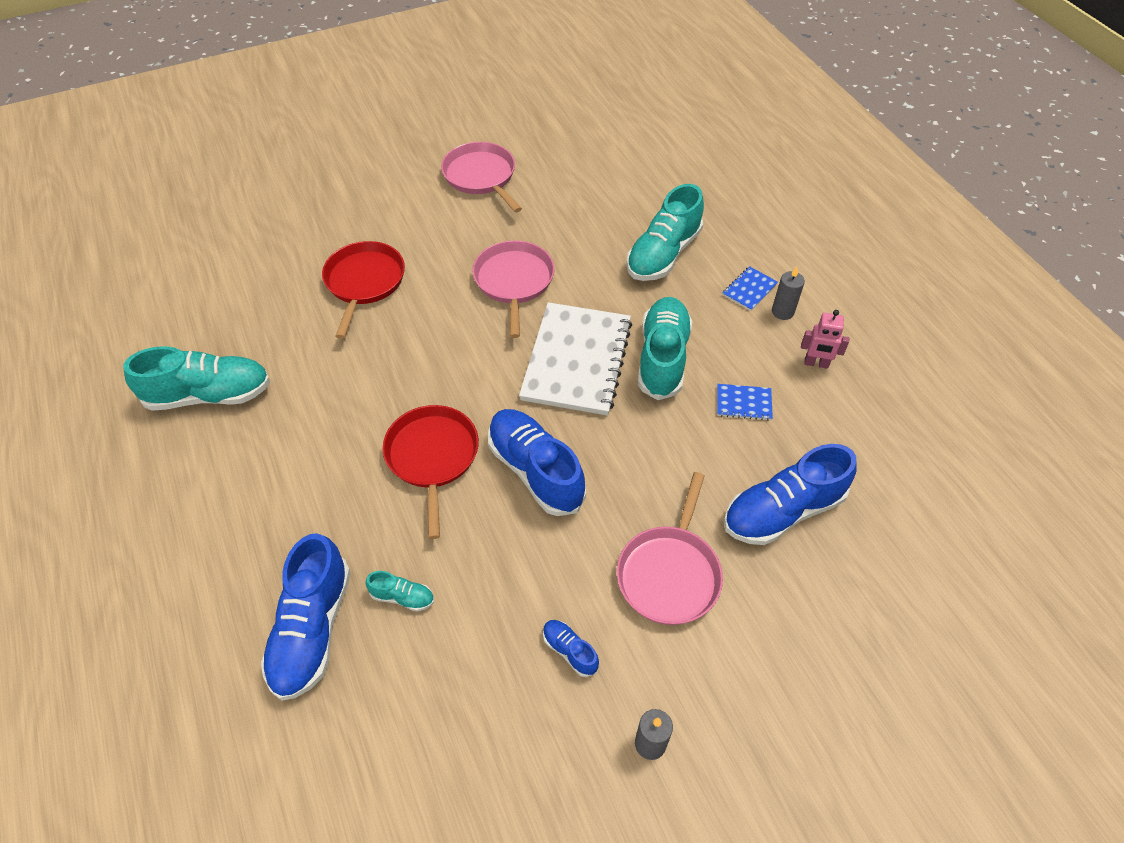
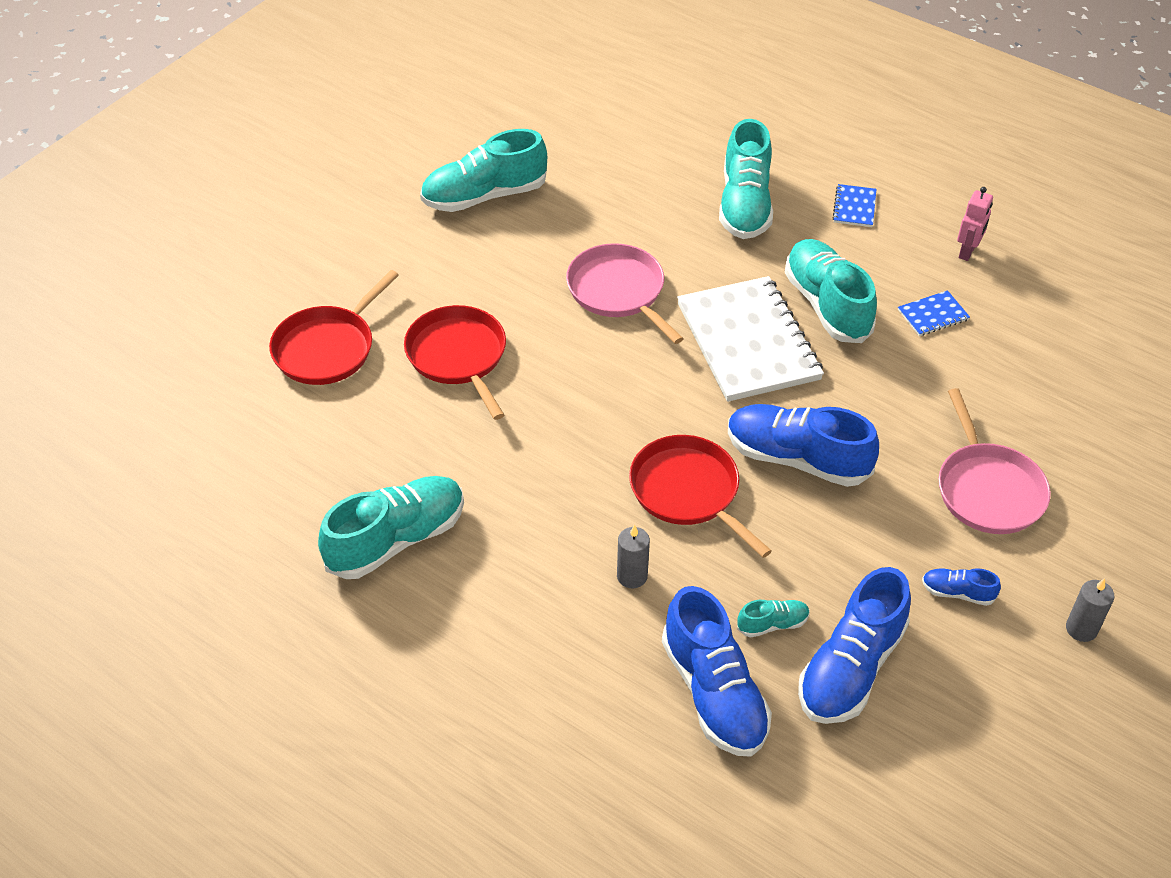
camera: 30 degrees left, 5 degrees down
(288, 241) = (327, 348): none -> red pan
(481, 176) = (484, 196): pink pan -> turquoise shoe
(782, 312) = (901, 216): grey candle -> grey candle (632, 576)
(782, 511) = (1039, 393): blue shoe -> blue shoe (850, 668)
(816, 363) = (967, 252): pink robot -> pink robot turned 45 degrees counterclockwise

